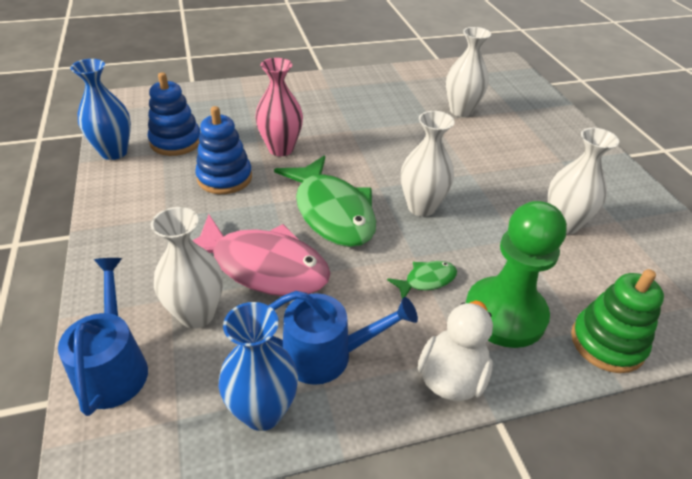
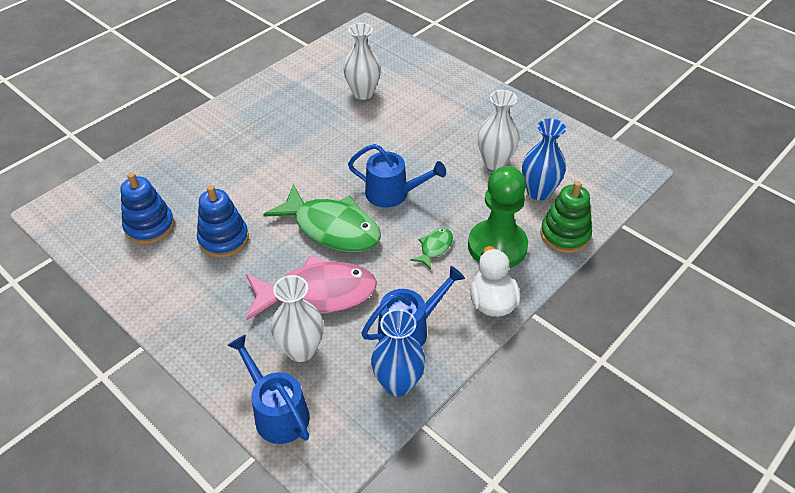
camera: 30 degrees left, 5 degrees up
(114, 152) = (103, 261): blue vase -> blue vase (538, 192)
(281, 149) = (247, 192): pink vase -> none
(421, 207) = (393, 193): white vase -> blue watering can

